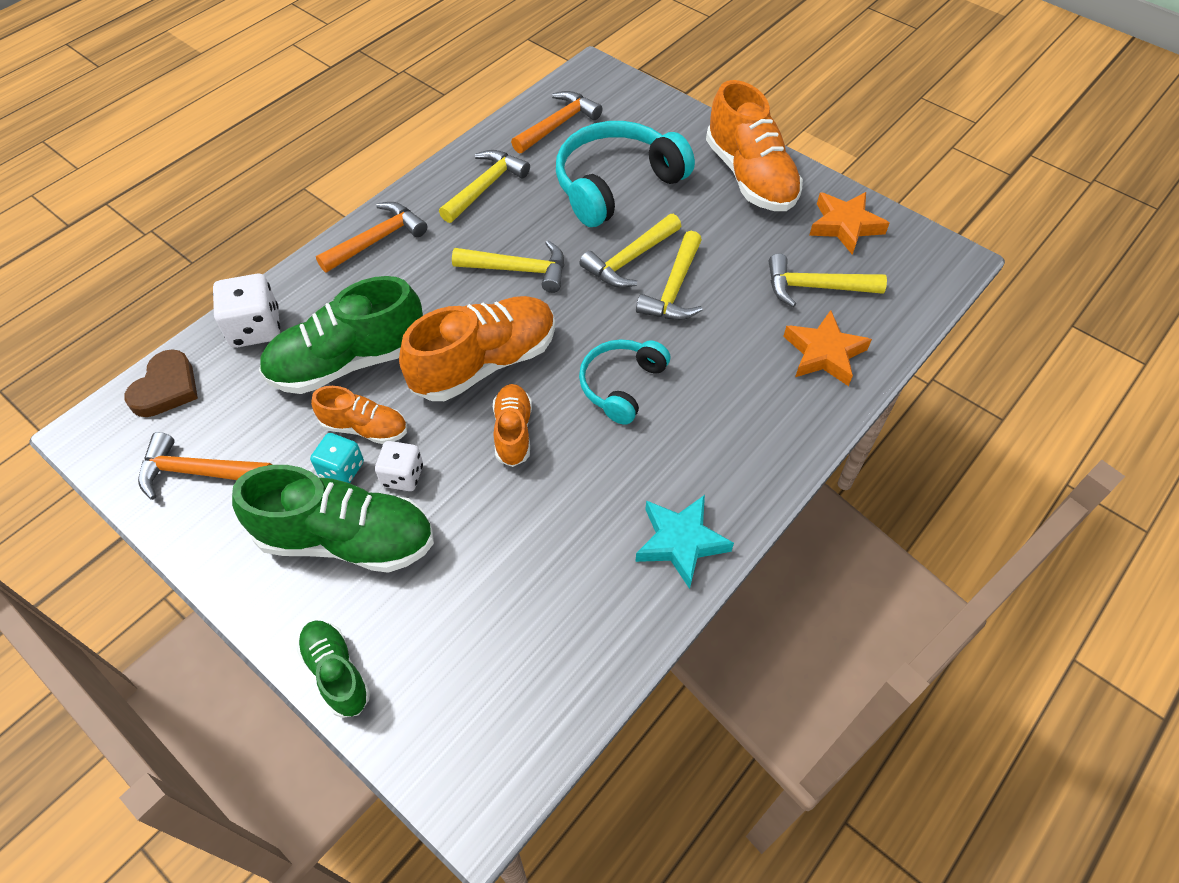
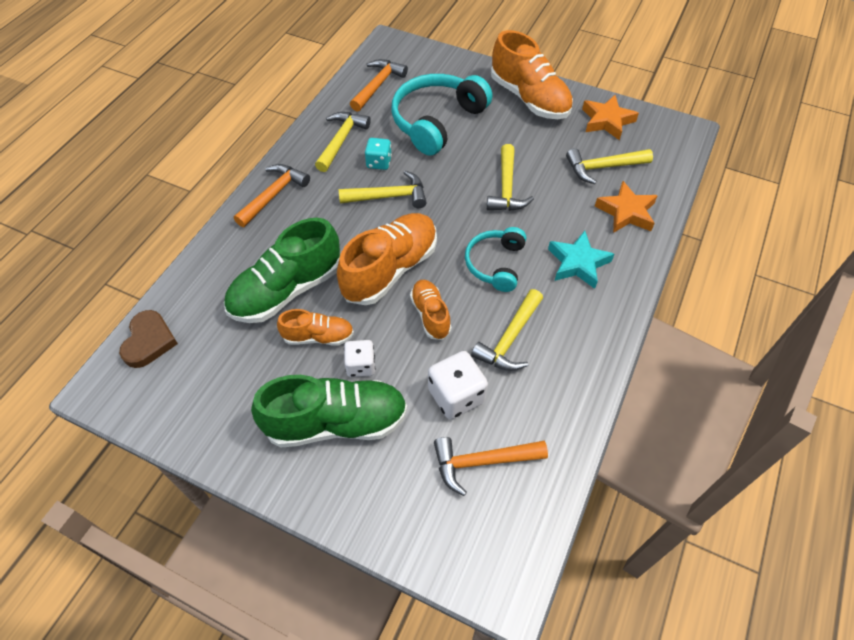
camera: 15 degrees left, 0 degrees up
(199, 472) = (200, 399): orange hammer -> orange hammer (482, 462)
(255, 328) = (203, 280): white dice -> white dice (456, 396)
(337, 673) = (367, 523): green shoe -> none
(341, 469) = (312, 371): turquoise dice -> turquoise dice (379, 162)
(630, 259) = (467, 173): yellow hammer -> yellow hammer (510, 339)
(681, 542) = (579, 366): turquoise star -> turquoise star (578, 263)

